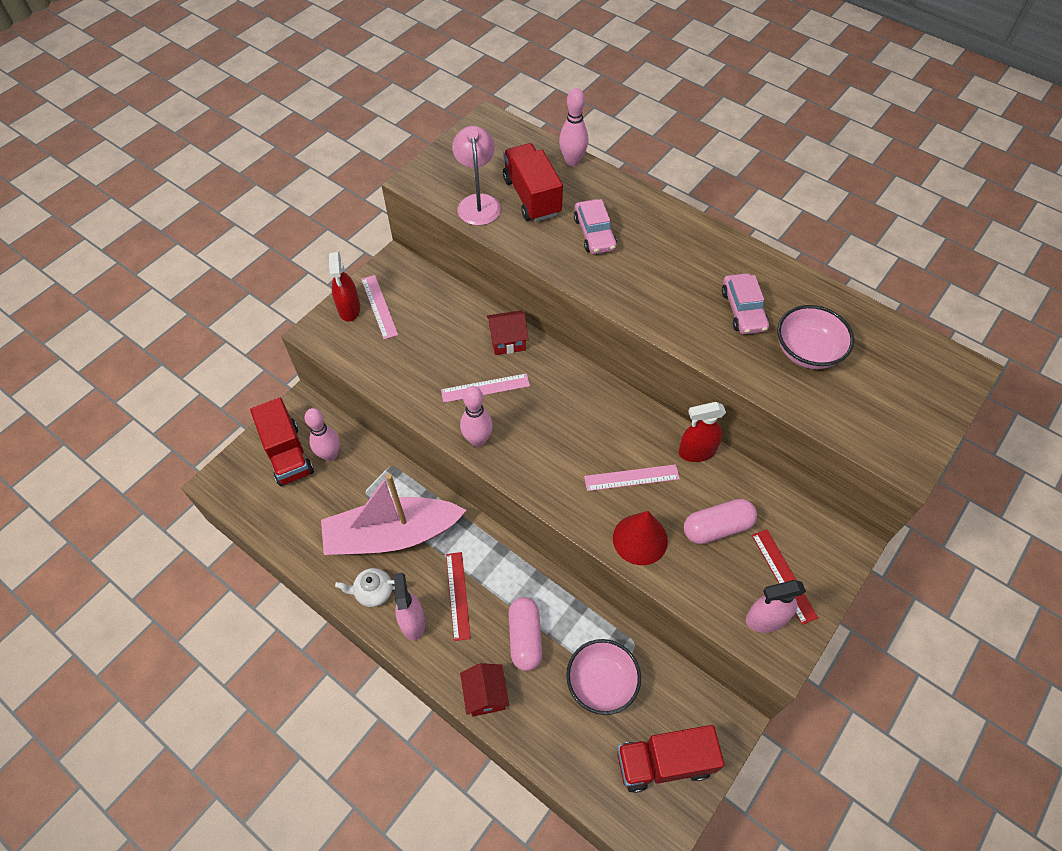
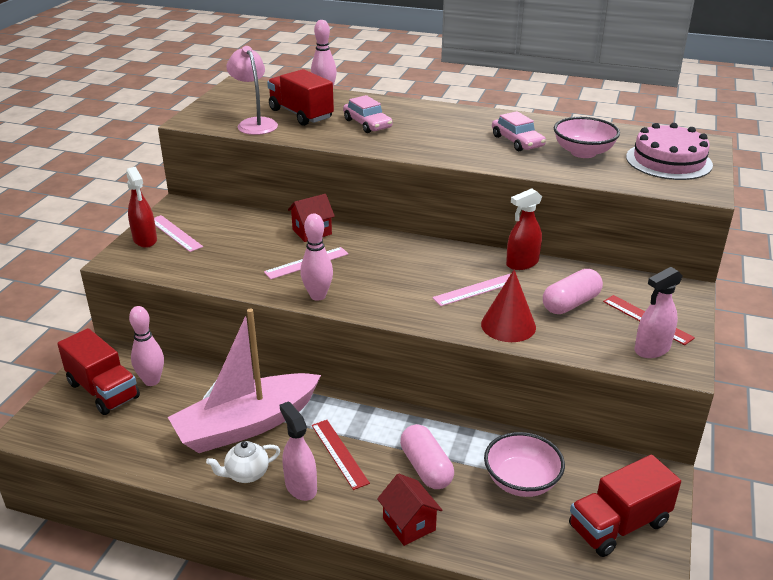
camera: 20 degrees left, 25 degrees down
(898, 394) = (668, 161): none -> pink cake

